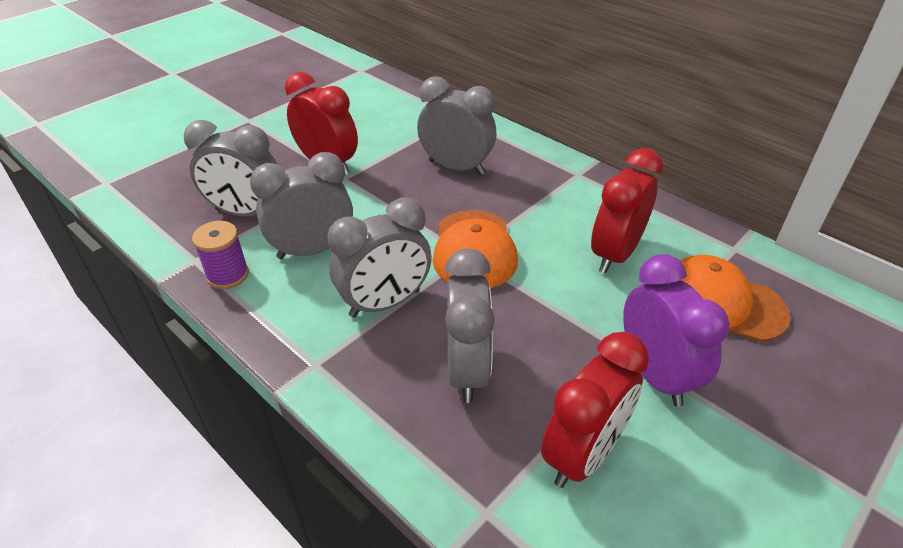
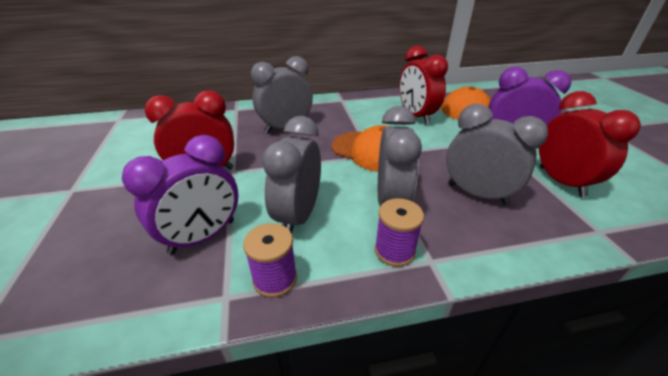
camera: 55 degrees left, 5 degrees down
(246, 213) = (203, 236): grey clock -> purple clock
(311, 333) = (394, 251): none -> purple spool

